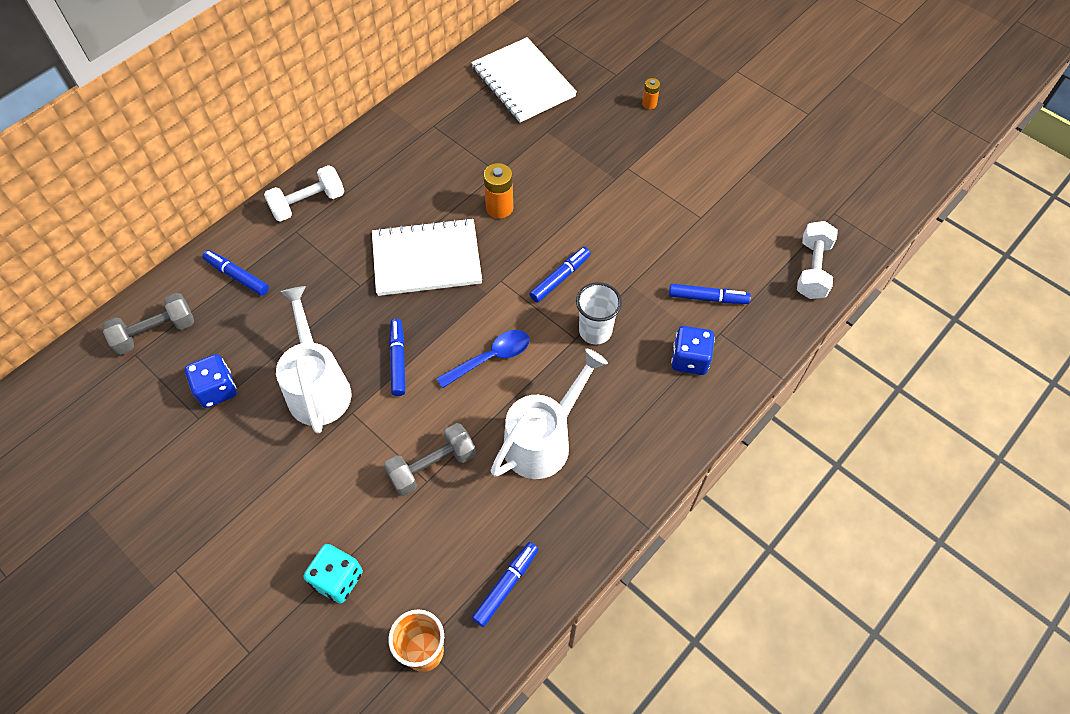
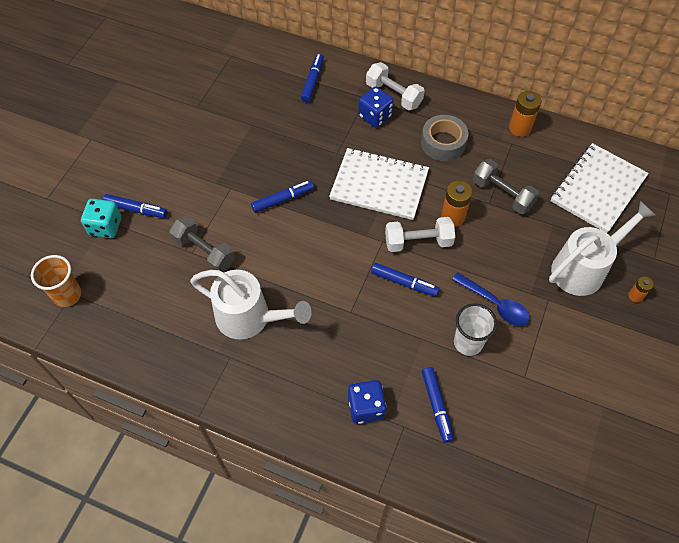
camera: 70 degrees right, 0 degrees up
(155, 332) = (251, 58): grey dumbbell -> grey dumbbell (502, 194)
(217, 389) = (221, 107): blue dice -> blue dice (375, 116)
(318, 386) = (243, 160): white watering can -> white watering can (584, 268)
(401, 182) = (443, 143): none -> grey tape
(418, 111) = (520, 128): none -> orange battery
(426, 259) = (379, 185): white notebook -> white notebook turned 45 degrees counterclockwise
(490, 358) = (308, 258): blue spoon -> blue spoon (495, 304)
(506, 585) = (126, 330): blue marker -> blue marker (136, 209)
(595, 331) = (363, 324): white cup -> white cup (468, 342)
(812, 269) = (514, 496): white dumbbell -> white dumbbell (418, 242)

